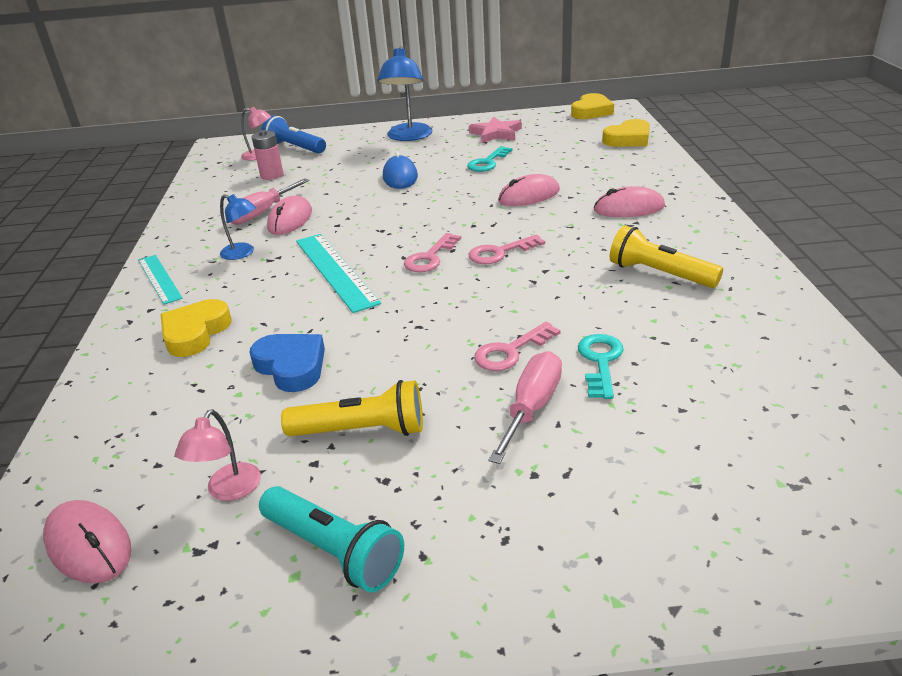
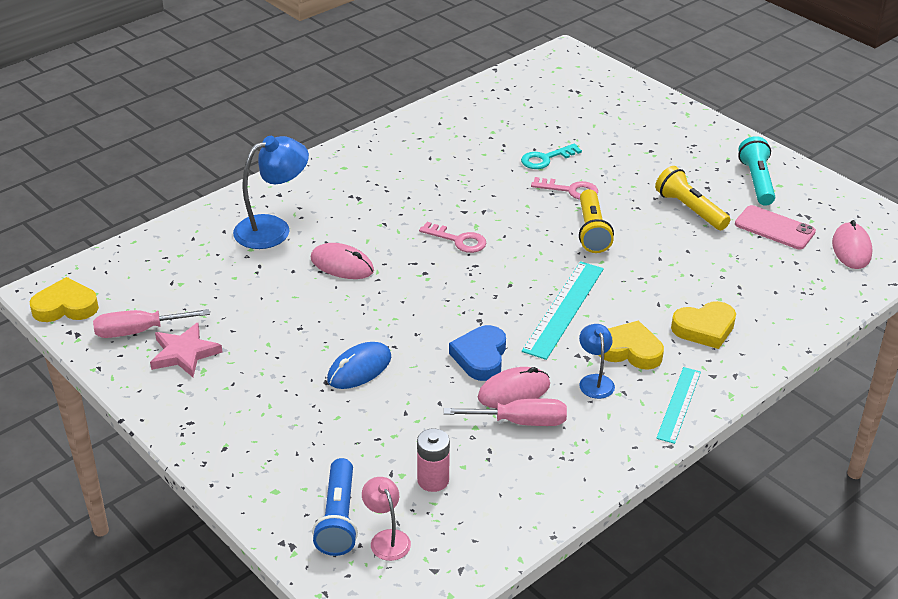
camera: 130 degrees left, 5 degrees up
(229, 490) = (774, 228): pink lamp -> pink phone
(291, 366) = (679, 263): blue heart -> blue heart (480, 357)
(408, 137) = (236, 425): blue lamp -> blue lamp (273, 228)
(430, 257) = (497, 270): pink key -> none
(487, 162) = (279, 322): turquoise key -> none
(532, 407) = (608, 166): pink screwdriver -> pink screwdriver (138, 331)
(628, 139) = (154, 252): yellow heart -> yellow heart (630, 350)
(629, 208) = (327, 206): pink mouse -> none
(659, 274) = (425, 166): yellow flashlight -> yellow flashlight (592, 231)

